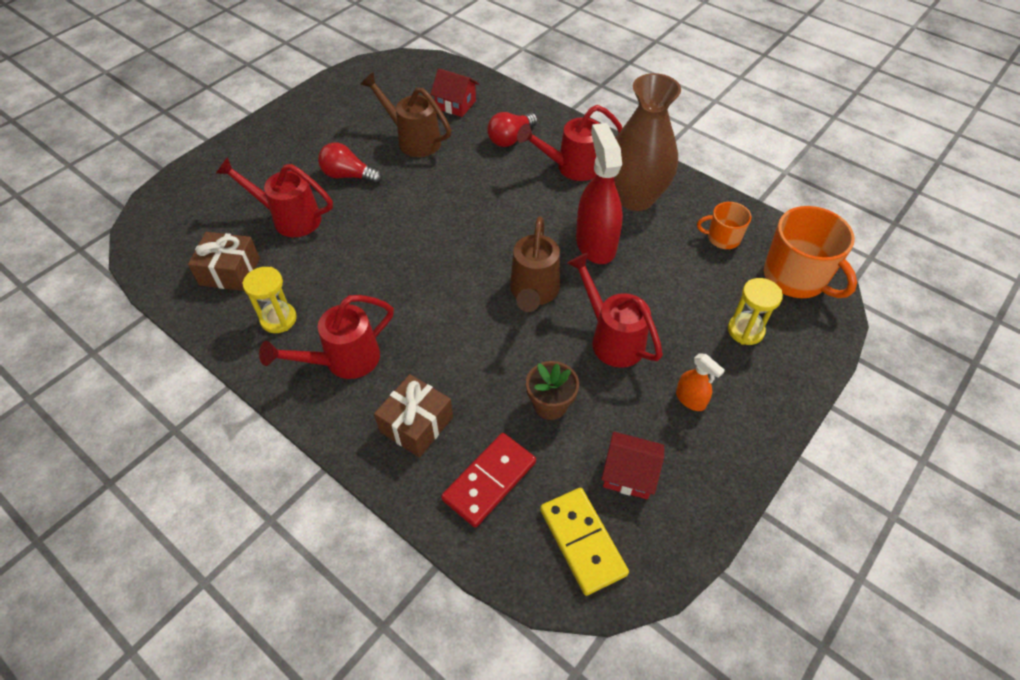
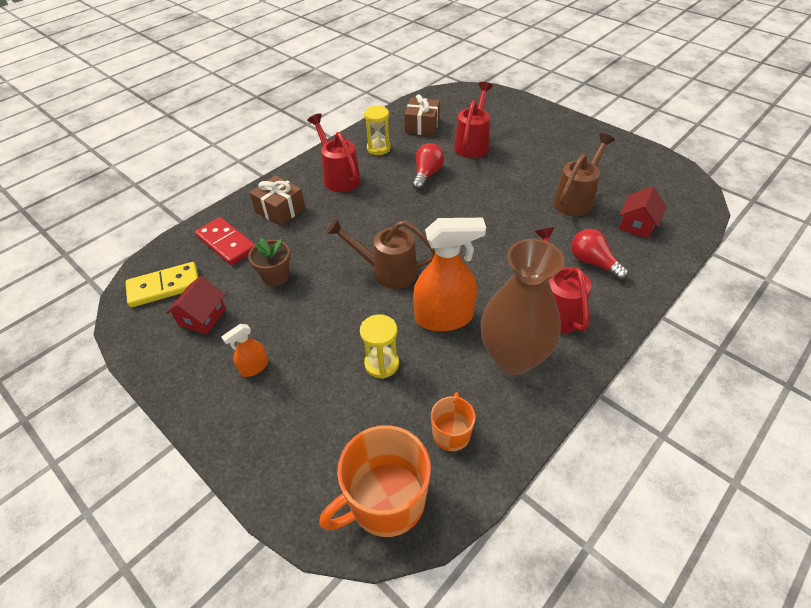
camera: 95 degrees right, 5 degrees down
(348, 176) = (523, 167): red light bulb -> red light bulb (427, 174)
(595, 244) = (444, 317): red spray bottle -> orange spray bottle
(611, 338) = (331, 319): red watering can -> none
(745, 330) = (319, 428): yellow hourglass -> yellow hourglass (382, 364)

